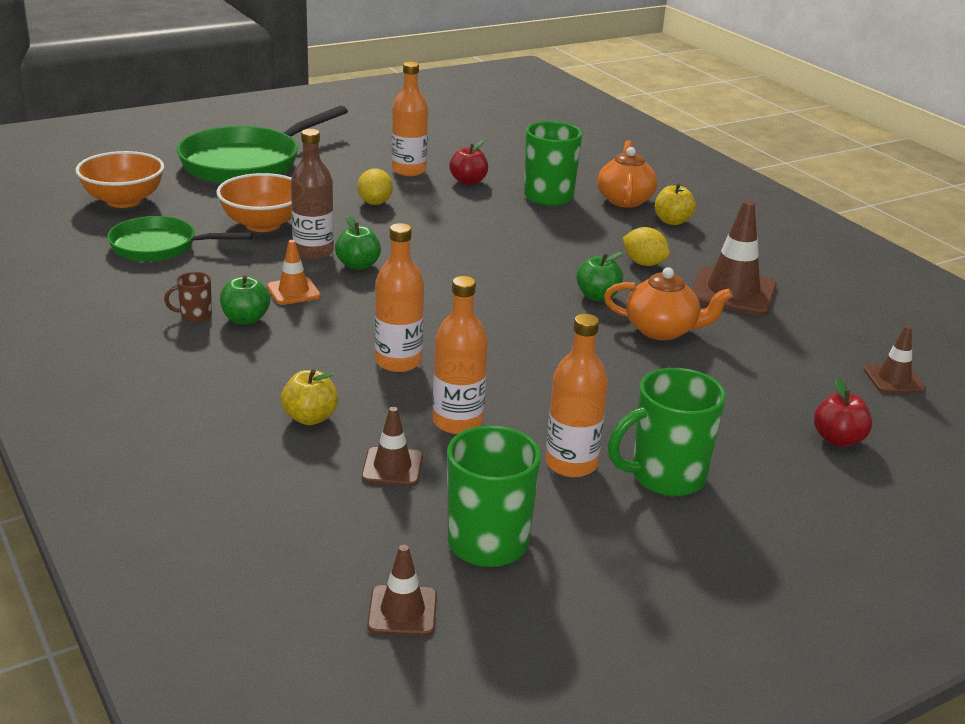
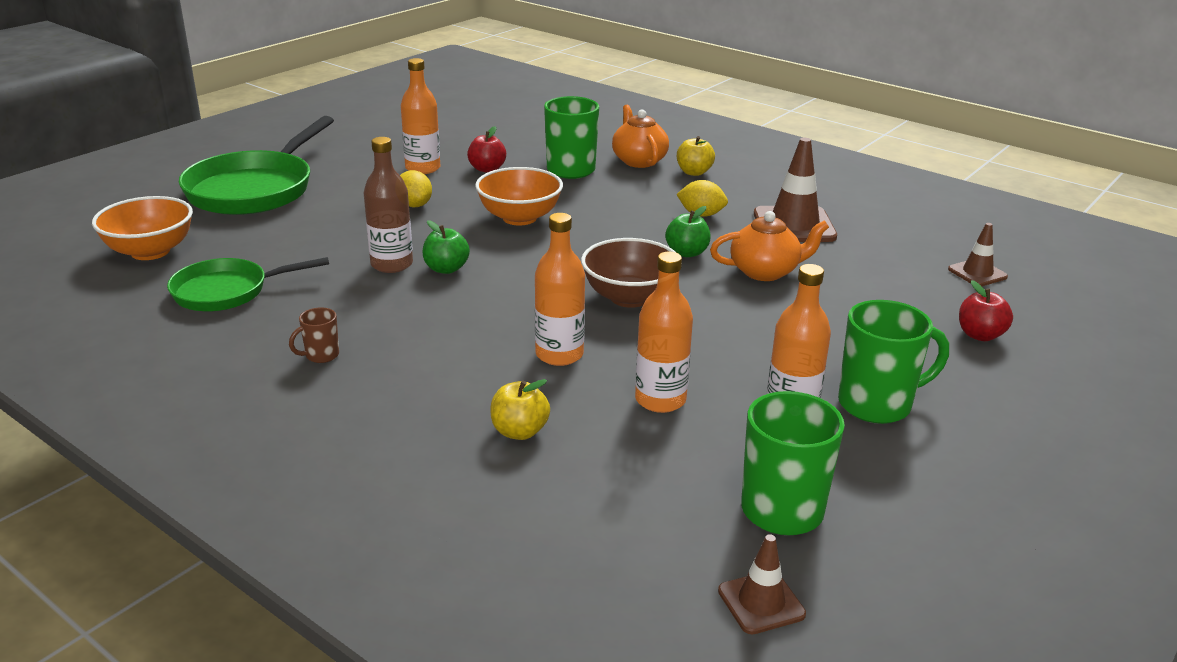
camera: 20 degrees left, 0 degrees up
(245, 319) = (376, 347): green apple -> none
(263, 224) = (319, 247): orange bowl -> orange bowl (519, 218)
(293, 291) = (403, 308): orange traffic cone -> none
(392, 467) = (637, 460): brown traffic cone -> none
(506, 326) = (629, 297): none -> brown bowl
(665, 477) = (877, 405): green mug -> green mug turned 150 degrees counterclockwise

